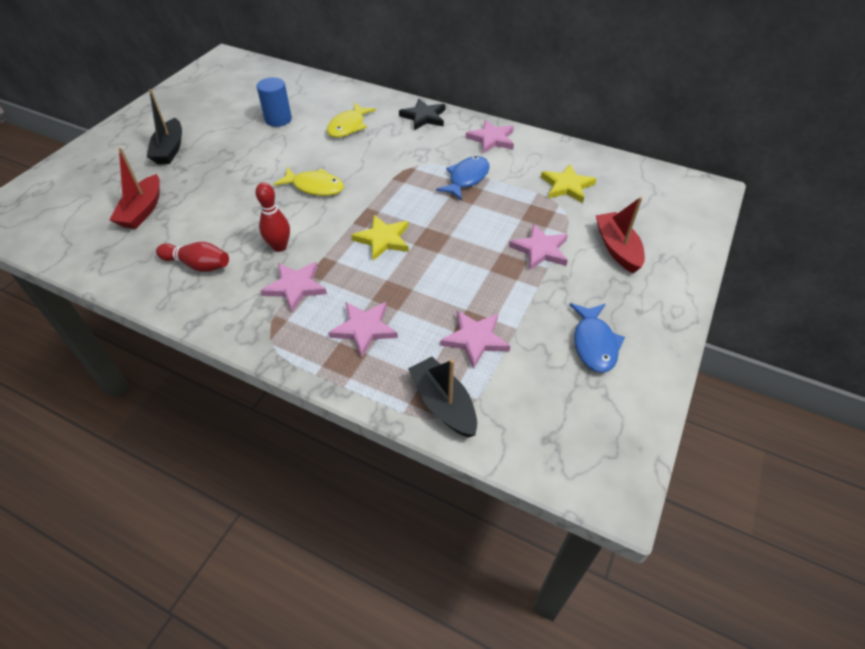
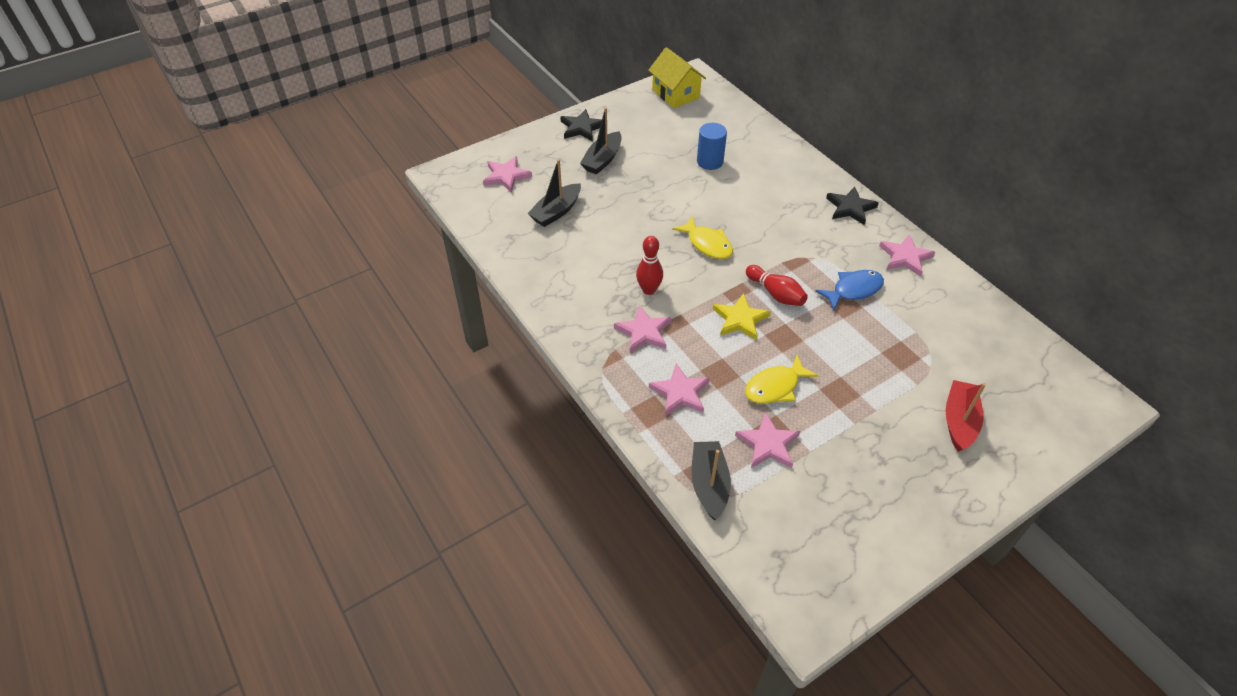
camera: 30 degrees right, 0 degrees up
(133, 129) = (581, 128): none -> black star
(142, 210) = (556, 212): red boat -> black boat
(198, 265) = (577, 279): red bowling pin -> red bowling pin (775, 293)
(215, 76) = (675, 94): none -> yellow house
(348, 126) = (770, 192): yellow fish -> yellow fish (775, 387)
(540, 250) = (880, 390): pink star -> pink star (506, 176)
(567, 186) = (951, 337): yellow star -> none
(594, 343) = (873, 497): blue fish -> none

